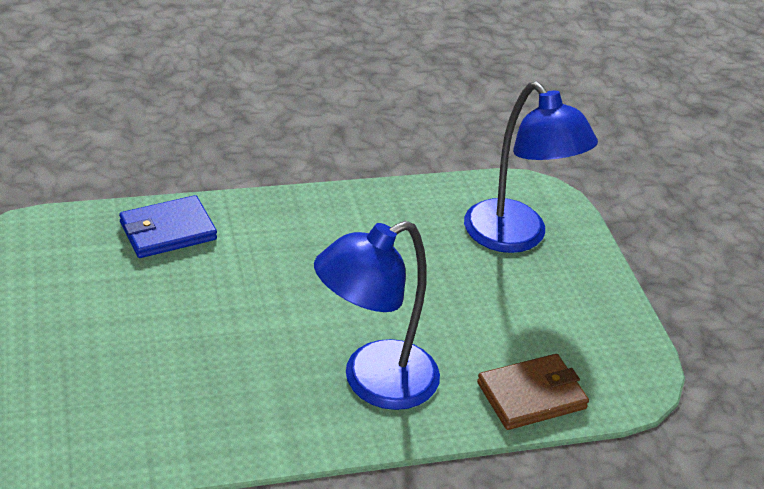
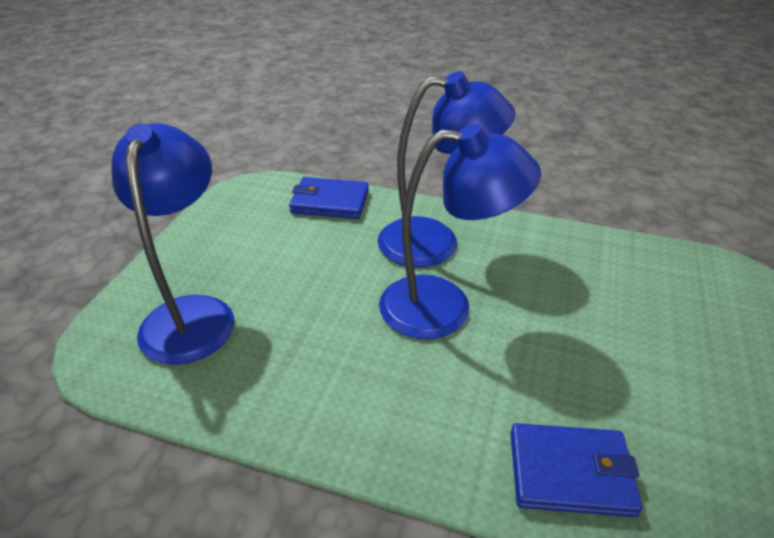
camera: 145 degrees left, 0 degrees up
(317, 314) = (445, 307): none -> blue lamp
(531, 395) = (330, 202): brown wallet -> blue wallet

